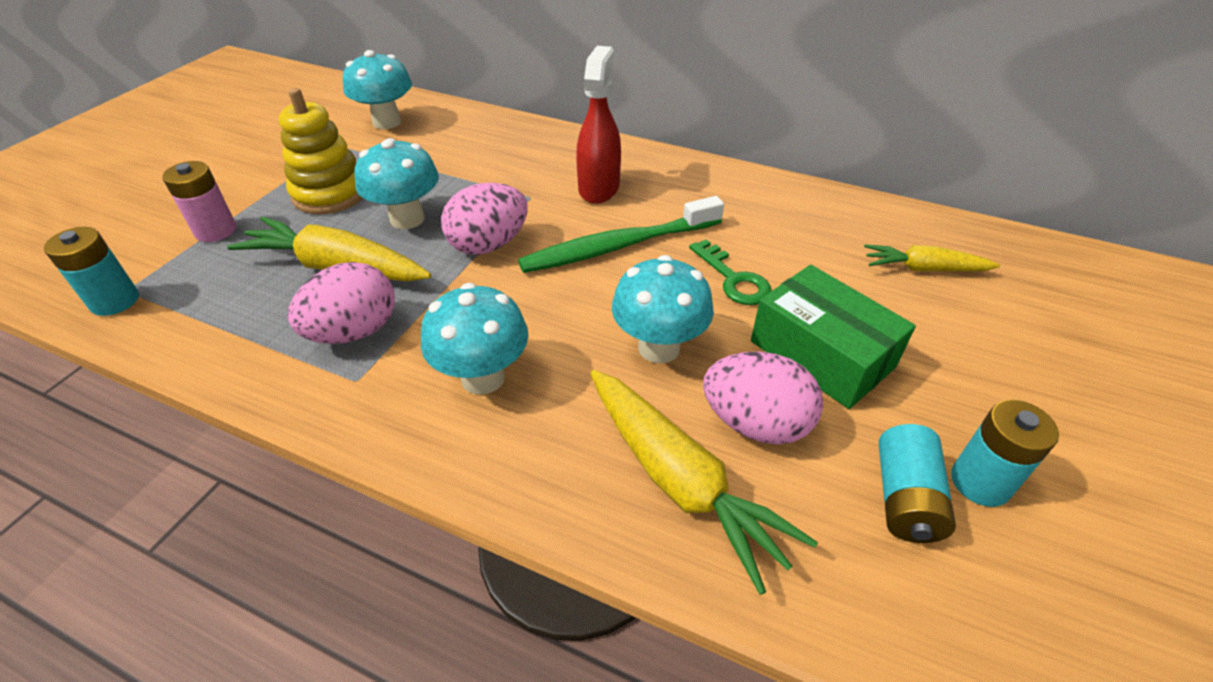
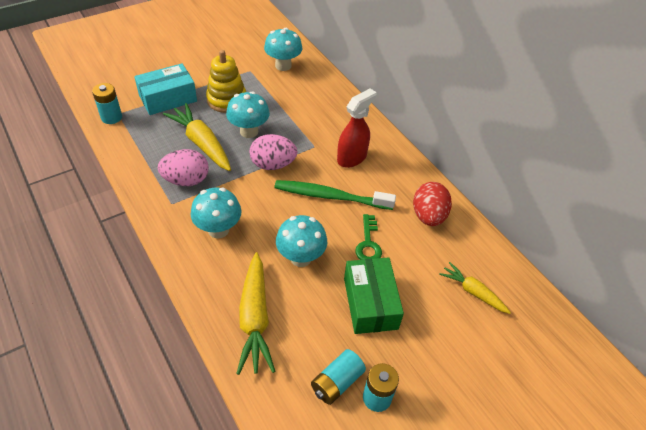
camera: 30 degrees right, 5 degrees up
(216, 230) = (168, 98): pink battery -> turquoise box
(755, 423) = (308, 315): pink egg -> none
(771, 210) = (428, 216): none -> red egg

